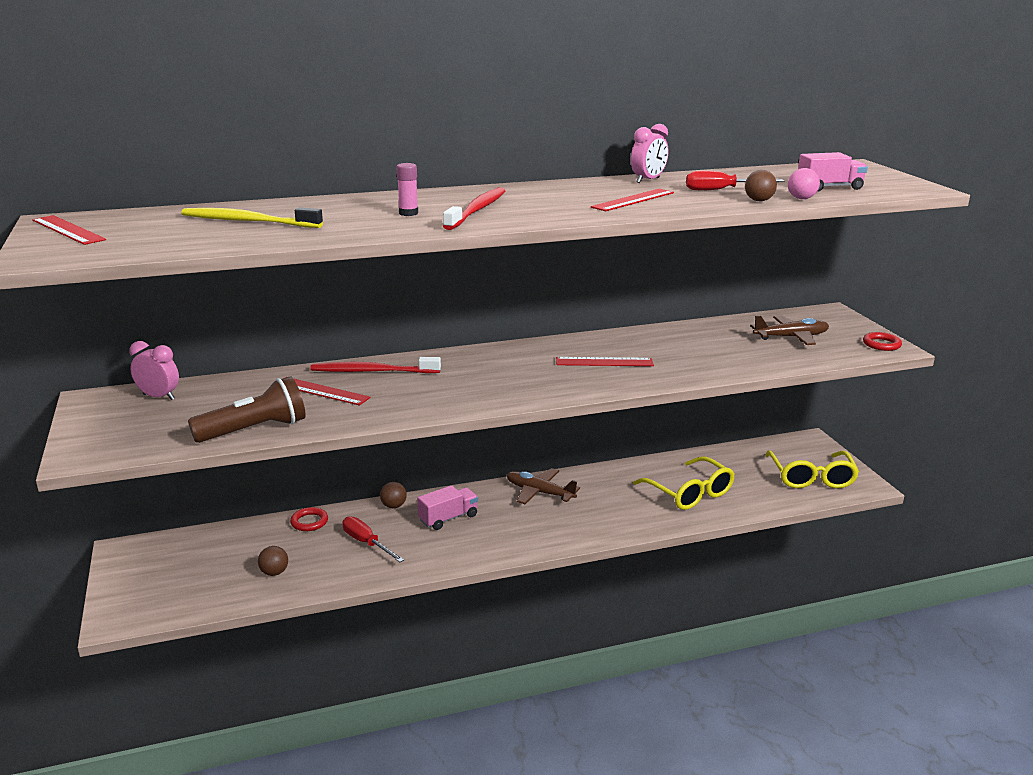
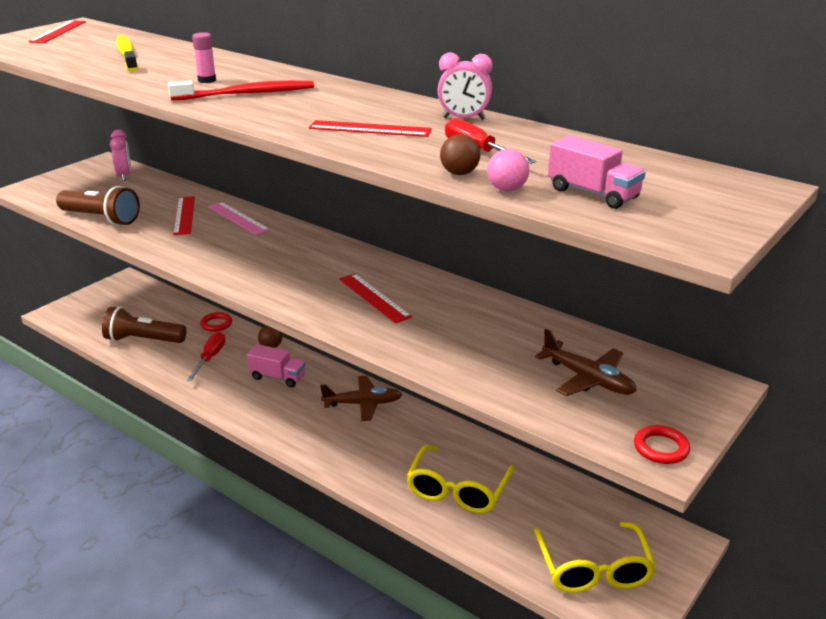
camera: 55 degrees right, 5 degrees up
(274, 572) = (143, 340): brown ball -> brown flashlight
(372, 371) = (238, 218): red toothbrush -> pink ruler
(539, 492) = (363, 404): brown plane -> brown plane turned 90 degrees clockwise
(811, 478) = (594, 569): yellow glasses -> yellow glasses turned 60 degrees counterclockwise

